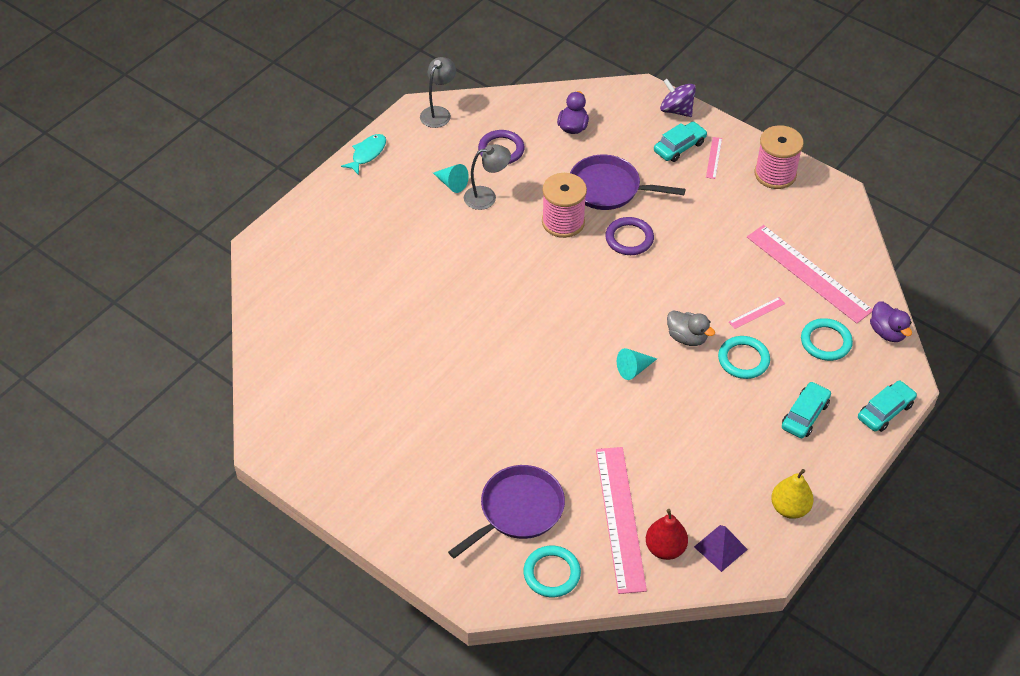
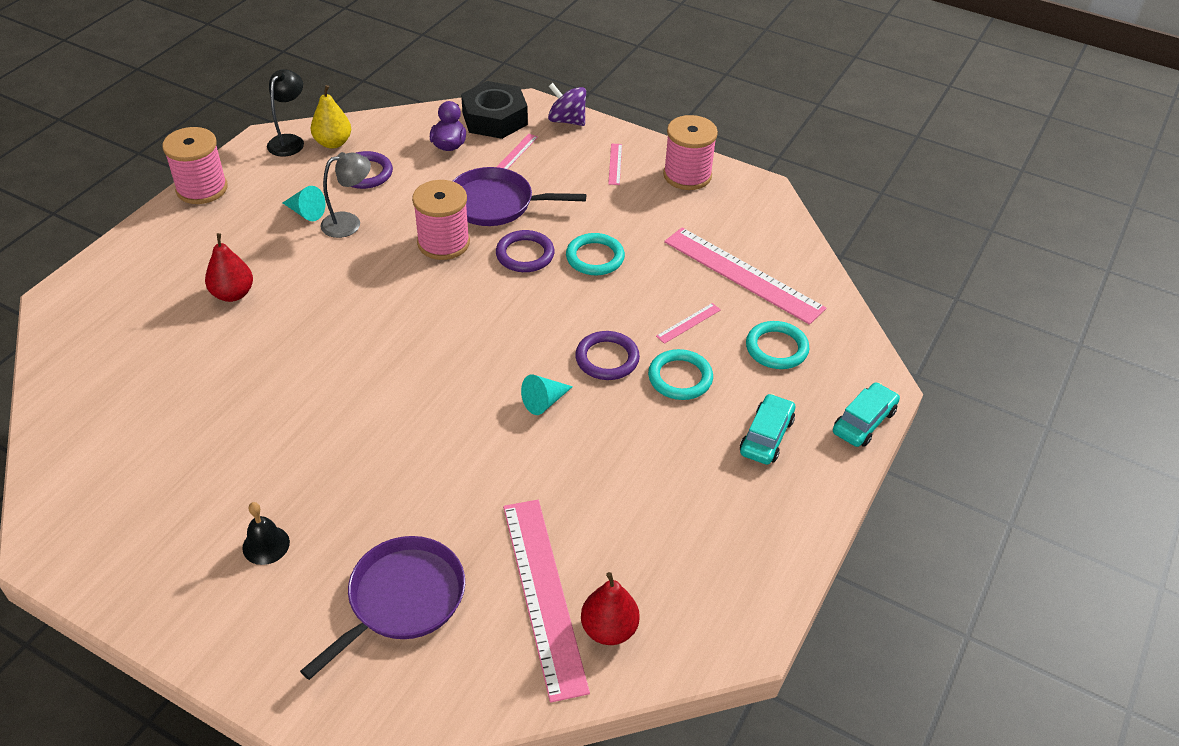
camera: 10 degrees left, 5 degrees down
(367, 154) = (202, 189): turquoise fish -> pink spool
(394, 253) = (233, 294): none -> red pear
(421, 459) = (266, 545): none -> black bell
(438, 112) = (289, 141): grey lamp -> black lamp
(551, 573) = (454, 684): turquoise ring -> turquoise ring (595, 257)
(613, 103) = (494, 118): none -> black nut
(630, 139) = (517, 152): none -> pink ruler
(679, 147) = (574, 156): turquoise car -> none
(687, 337) = (607, 359): grey duck -> purple ring
(720, 548) = (684, 620): purple pyramid -> none
(789, 508) = (767, 555): yellow pear -> yellow pear (333, 143)
(887, 332) = (847, 331): purple duck -> none

